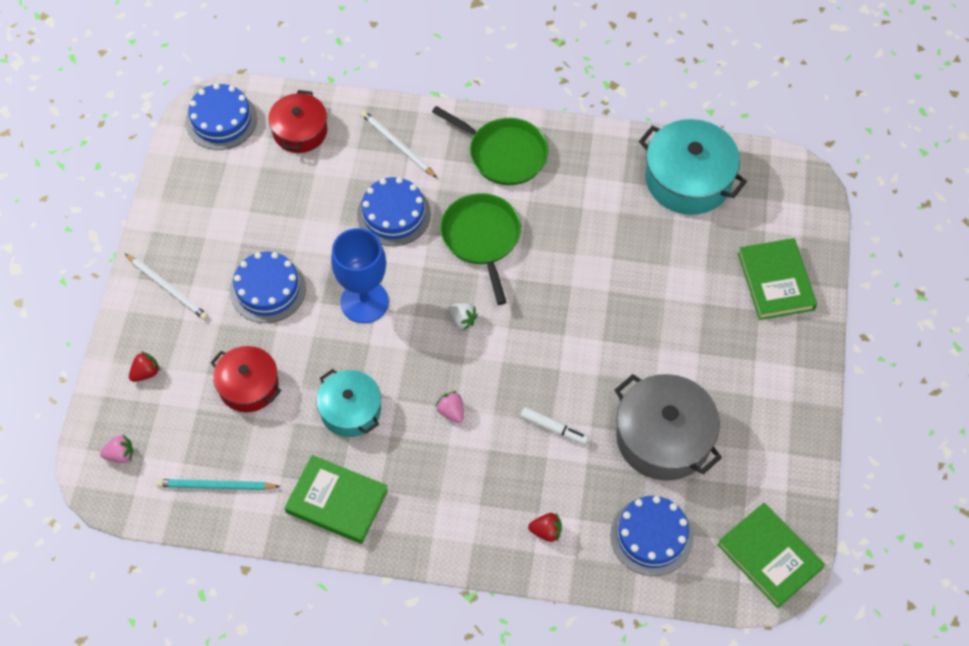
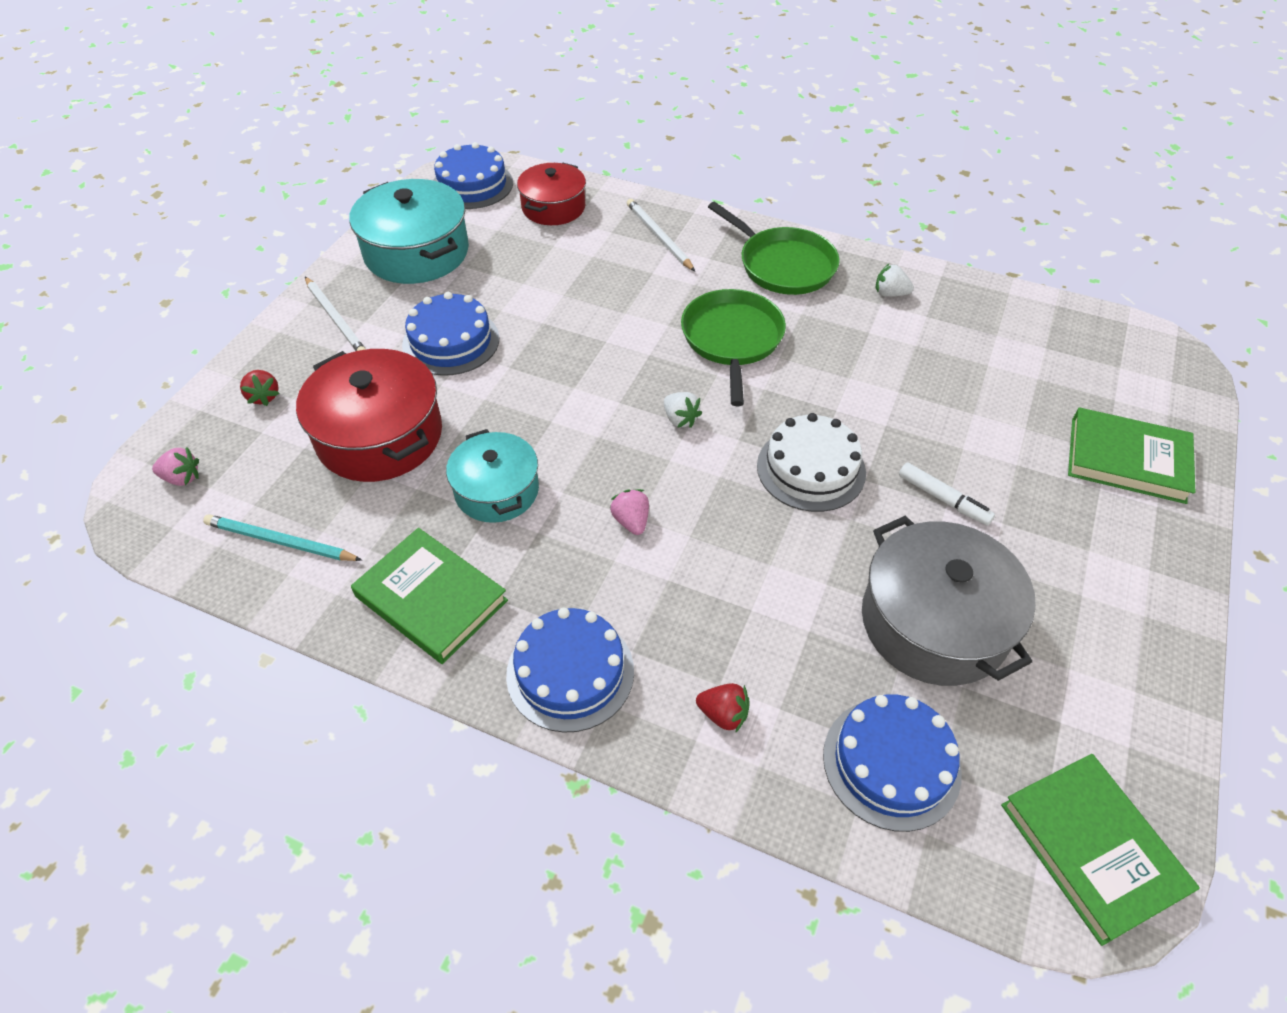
camera: 15 degrees right, 10 degrees down
(146, 373) = (264, 396): red strawberry -> red strawberry turned 90 degrees clockwise
(248, 386) = (380, 436): red pot -> red pot, size x1.56
(364, 302) = (562, 376): blue goblet -> none
(393, 214) = (631, 298): blue cake -> blue cake (570, 672)
(554, 428) = (770, 573): white marker -> white marker (943, 499)
(563, 340) = (811, 469): none -> white cake
(592, 165) = (890, 293): none -> white strawberry
(688, 179) = (1013, 328): turquoise pot -> turquoise pot (416, 252)
(776, 281) = (1127, 459): green book -> green book turned 75 degrees counterclockwise

